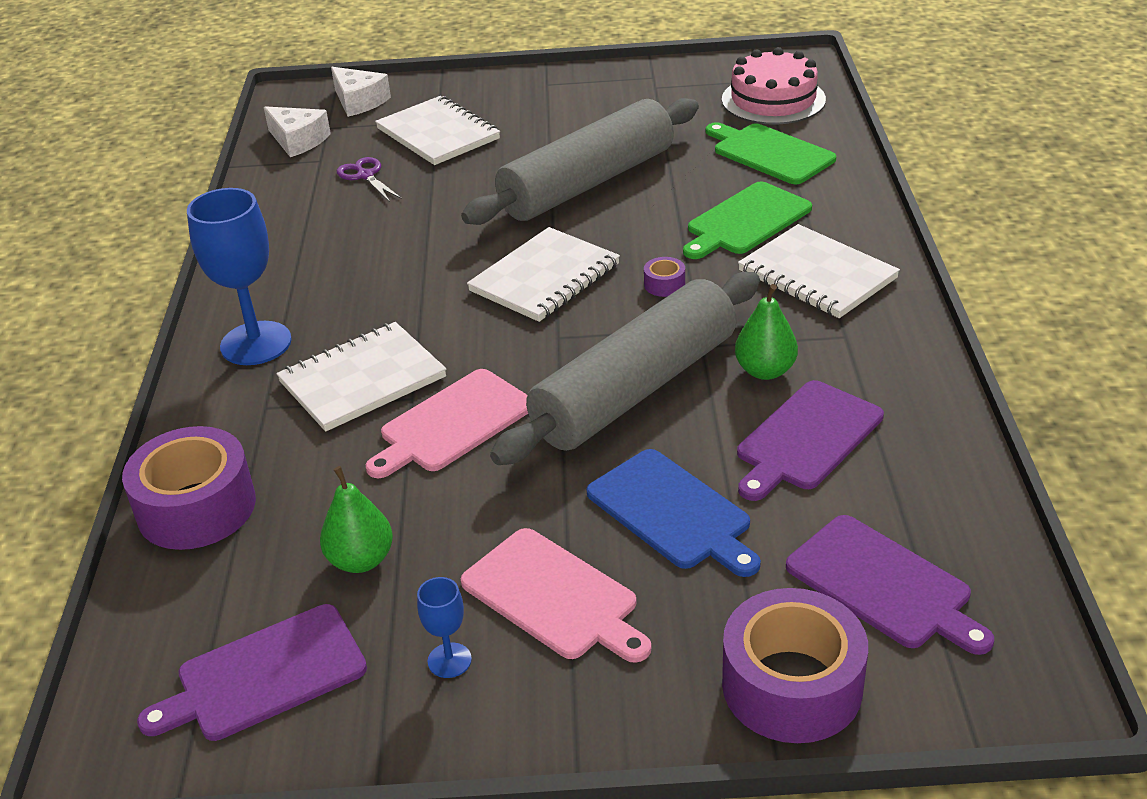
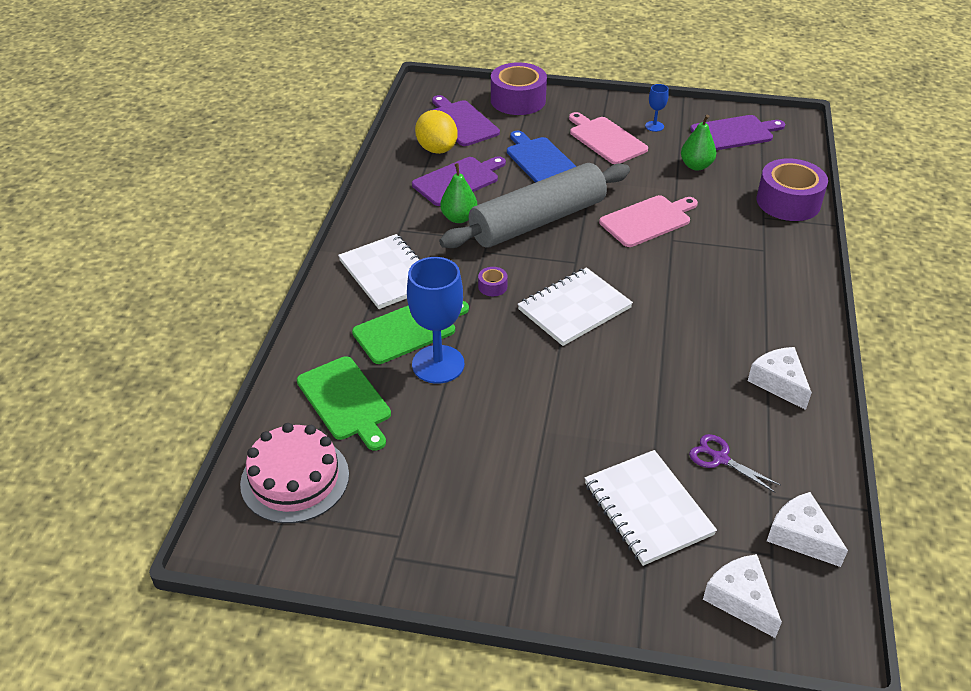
camera: 170 degrees left, 5 degrees up
(256, 343) = (781, 295): blue goblet -> blue goblet (438, 364)
(287, 246) = (779, 383): none -> white cheese
(362, 380) = (704, 256): white notebook -> none
(365, 176) = (720, 458): purple scissors -> purple scissors turned 150 degrees clockwise
(588, 183) = (516, 399): grey rolling pin -> none
(889, 501) = (437, 149): none -> yellow lemon

